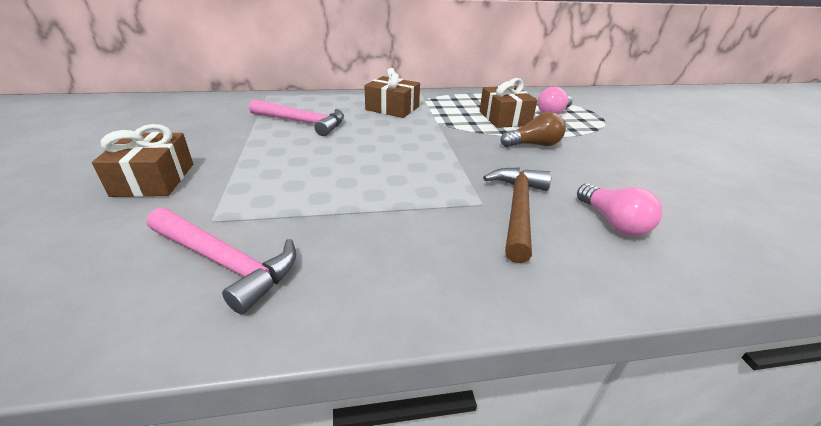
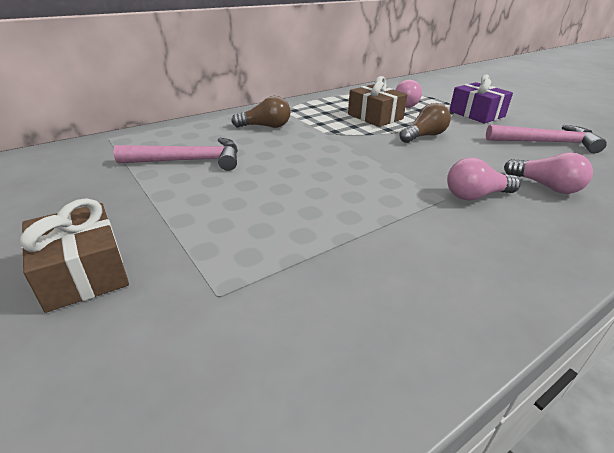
camera: 25 degrees left, 0 degrees up
(225, 262) = (288, 334): pink hammer -> pink hammer (546, 142)
(392, 108) = (265, 126): brown gift -> brown light bulb
(518, 209) = (475, 196): brown hammer -> pink light bulb
(624, 135) = (476, 114): none -> purple gift

